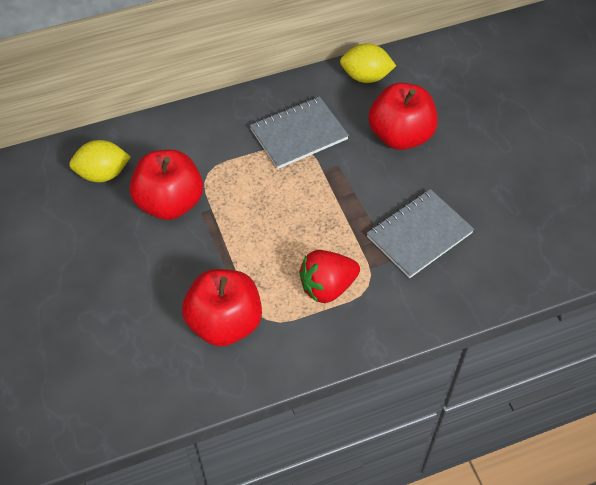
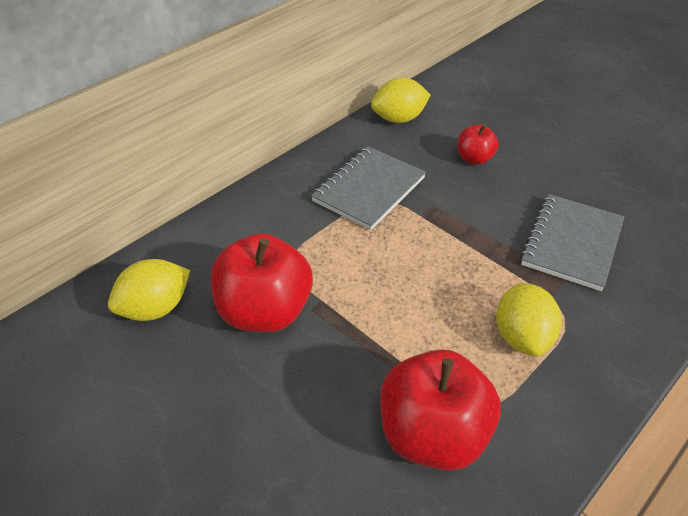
camera: 25 degrees left, 10 degrees down
(327, 287) = (522, 336): red strawberry -> yellow lemon
(400, 136) = (474, 158): red apple -> red apple, size x0.52

